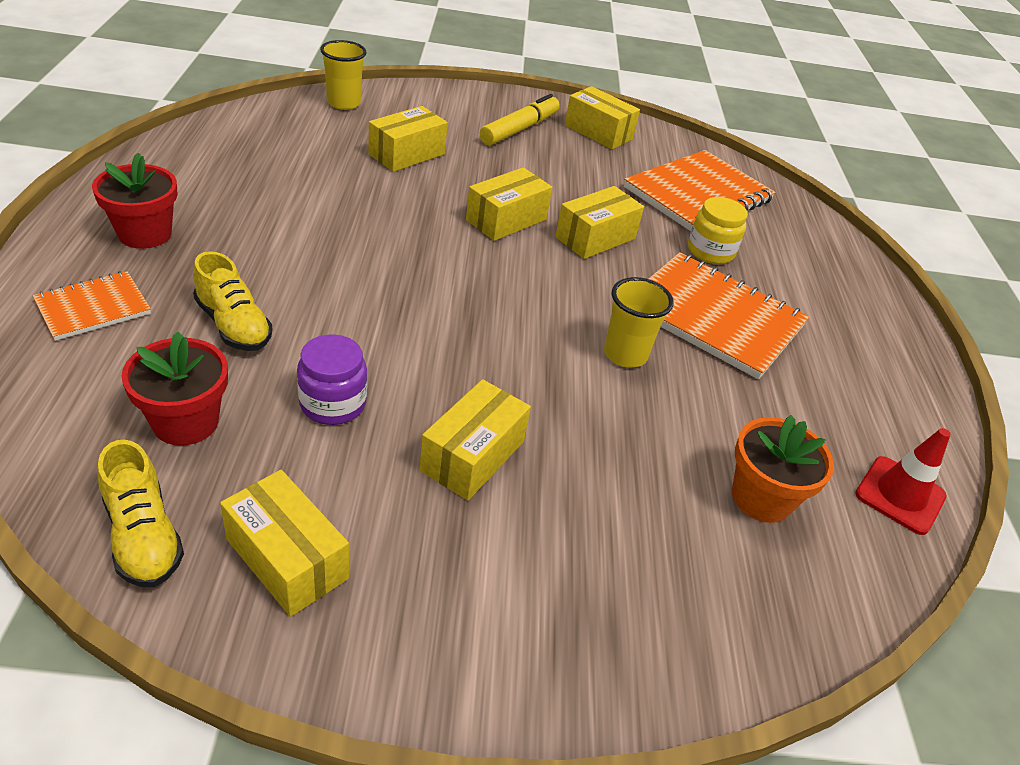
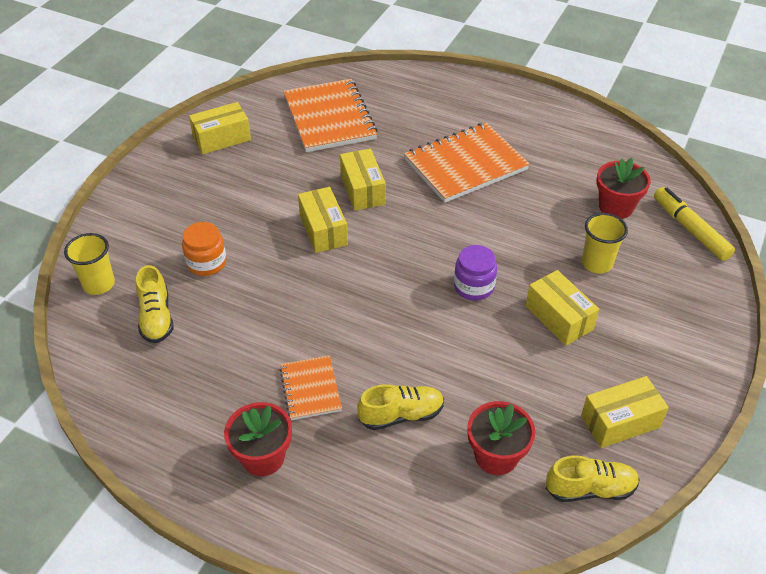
camera: 60 degrees left, 5 degrees up
(93, 308) = (354, 500): orange notebook -> orange notebook (310, 389)
(315, 139) = (156, 317): none -> yellow shoe
(333, 403) = (497, 375): purple jar -> purple jar (473, 286)
(407, 154) = (206, 263): yellow box -> orange jar
(519, 129) = (196, 182): yellow marker -> yellow marker (690, 229)
(625, 354) = (489, 219): yellow cup -> yellow cup (596, 263)
(710, 251) = (397, 139): yellow jar -> none
(761, 498) = (616, 207): orange flower pot -> red flower pot
(900, 495) = (624, 154): red traffic cone -> none

